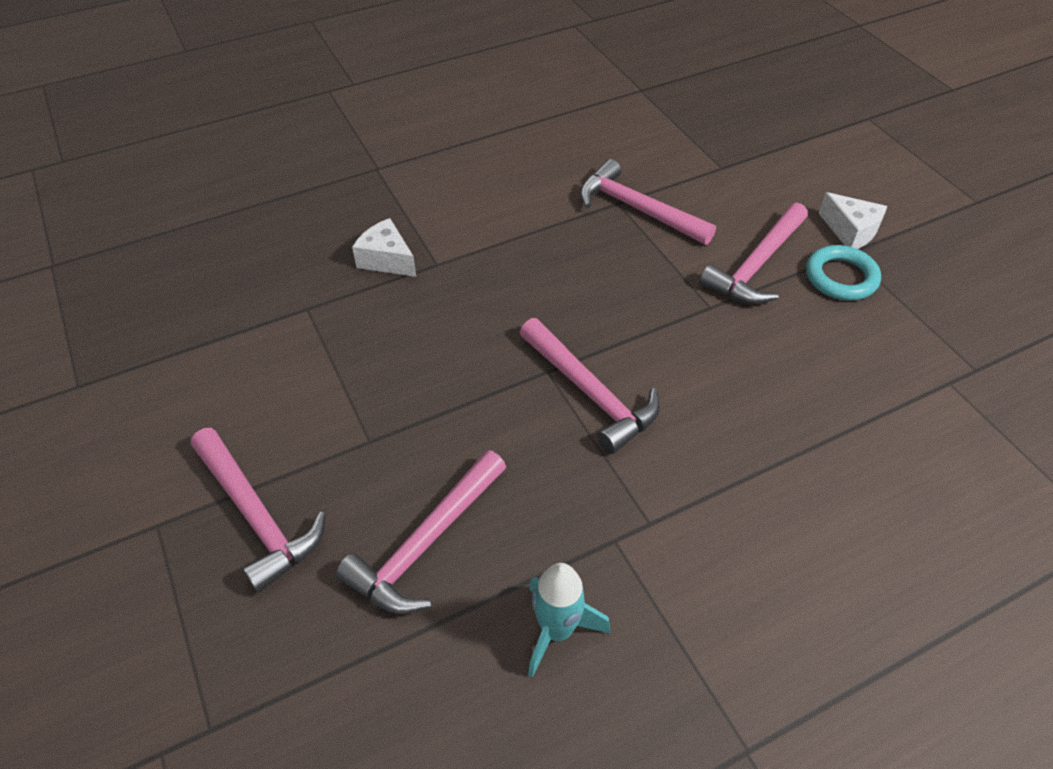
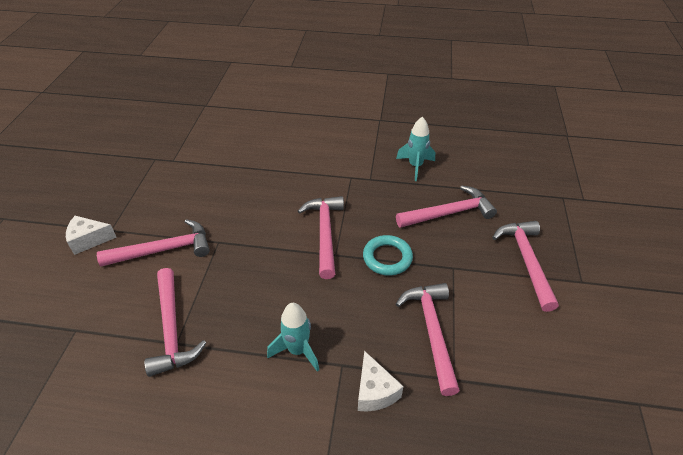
camera: 145 degrees left, 5 degrees down
(356, 342) = (432, 331): none -> pink hammer
(493, 253) = (297, 350): none -> turquoise rocket
(841, 277) = (137, 220): turquoise ring -> turquoise ring (387, 258)
(850, 231) = (89, 240): white cheese -> white cheese turned 90 degrees counterclockwise

